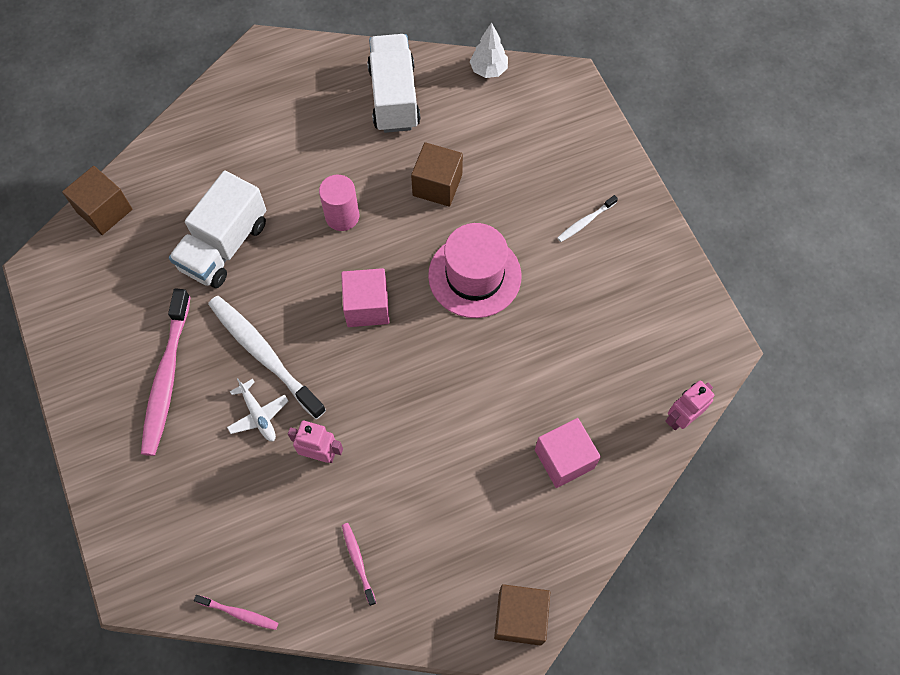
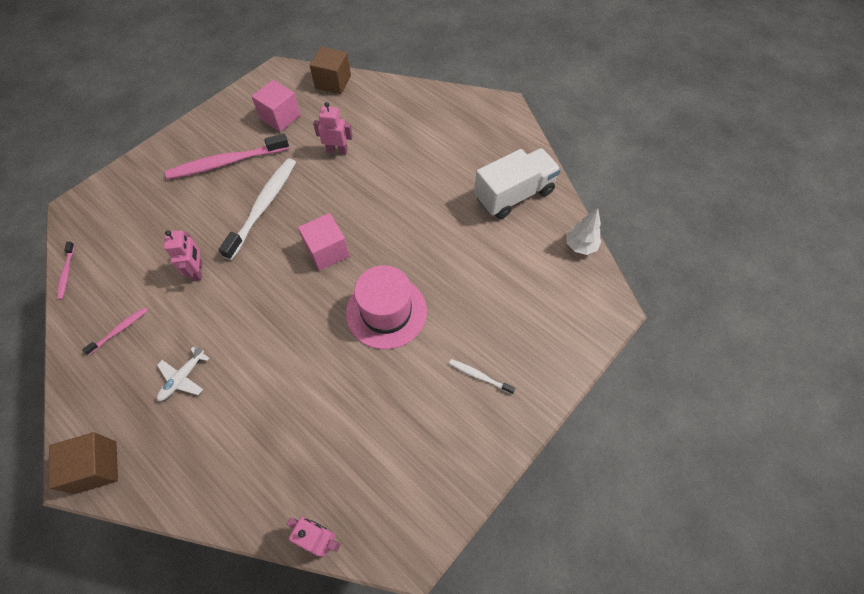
camera: 65 degrees right, 5 degrees down
(224, 246) = (337, 150): white truck -> pink robot
(258, 415) = (216, 222): white plane -> white plane (183, 378)
(342, 216) = (394, 205): pink cylinder -> none
(437, 185) = (453, 254): brown cube -> none
(564, 459) = (246, 447): pink cube -> pink cube (280, 117)

